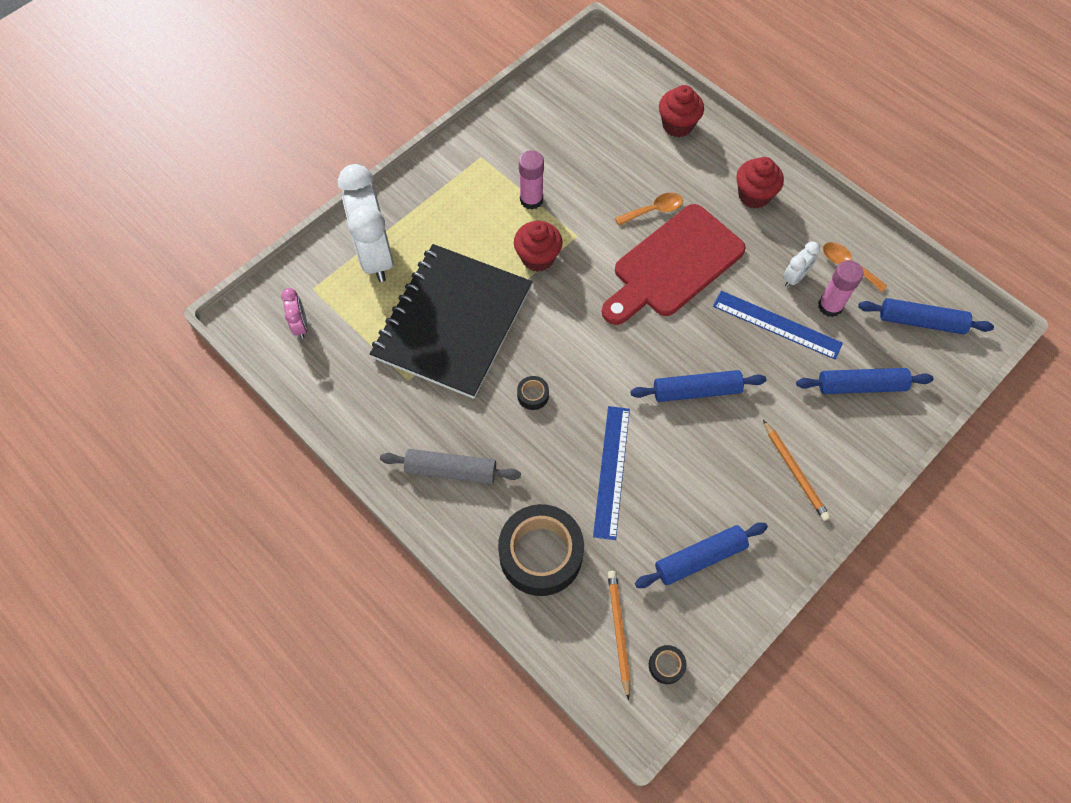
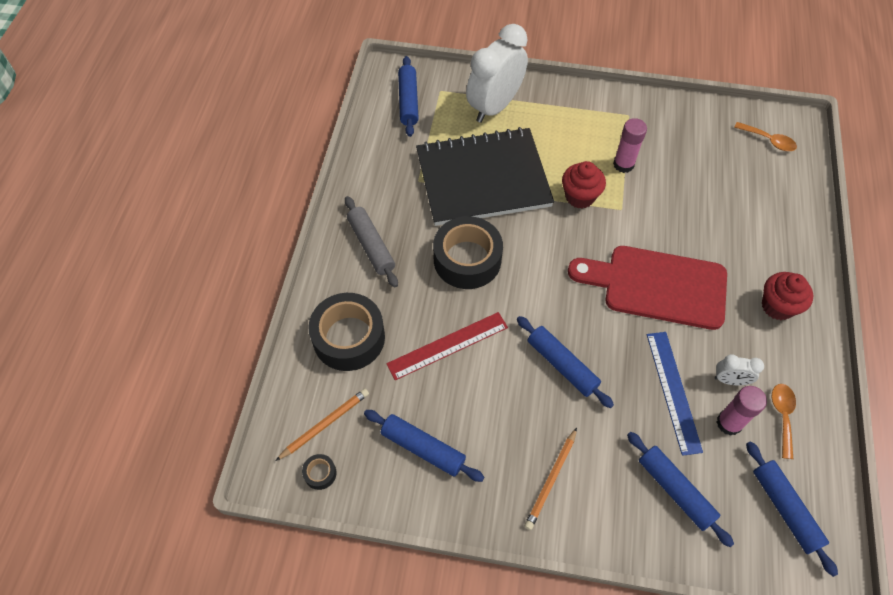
camera: 55 degrees right, 5 degrees down
(300, 325) = (408, 101): pink clock -> blue rolling pin
(533, 395) = (467, 259): black tape -> black tape, size x2.45
(611, 471) = (447, 345): blue ruler -> red ruler
(654, 210) = (692, 245): orange spoon -> orange spoon (769, 140)
(677, 125) = (786, 216): red cupcake -> none

